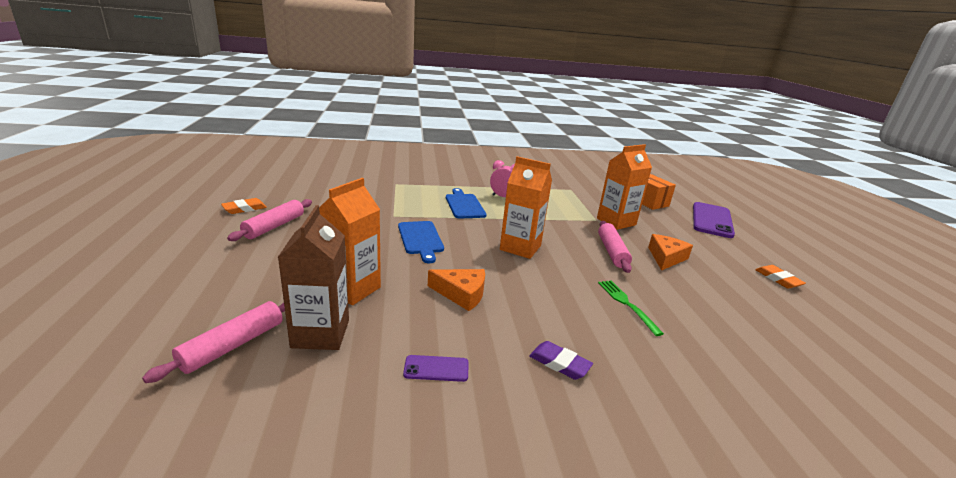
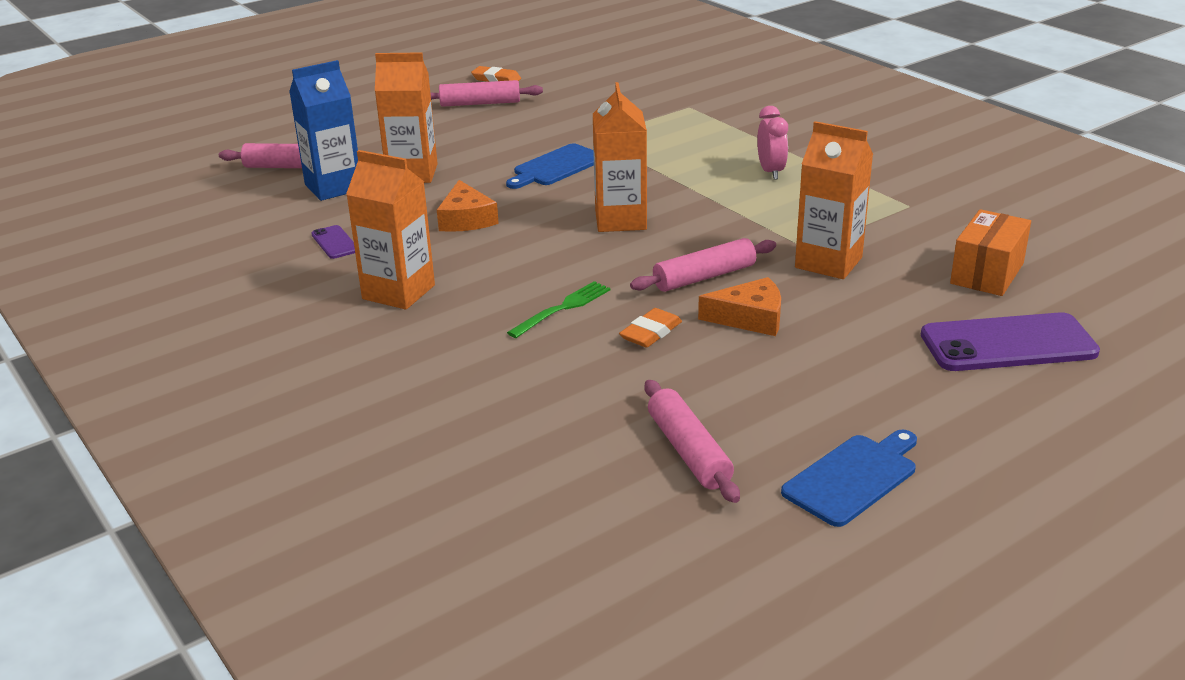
camera: 65 degrees right, 5 degrees up
(320, 334) = (334, 187): brown carton -> blue carton
(464, 205) = (694, 159): blue cutting board -> blue cutting board (853, 477)
(559, 363) = (398, 292): purple eraser -> orange carton
(778, 279) = (819, 420): orange eraser -> orange eraser (651, 332)
(814, 324) = (688, 451): none -> pink rolling pin

